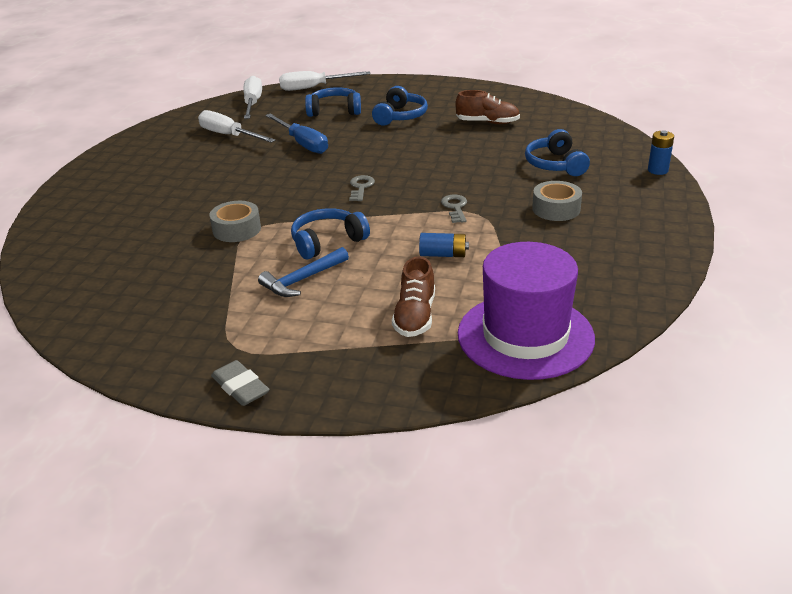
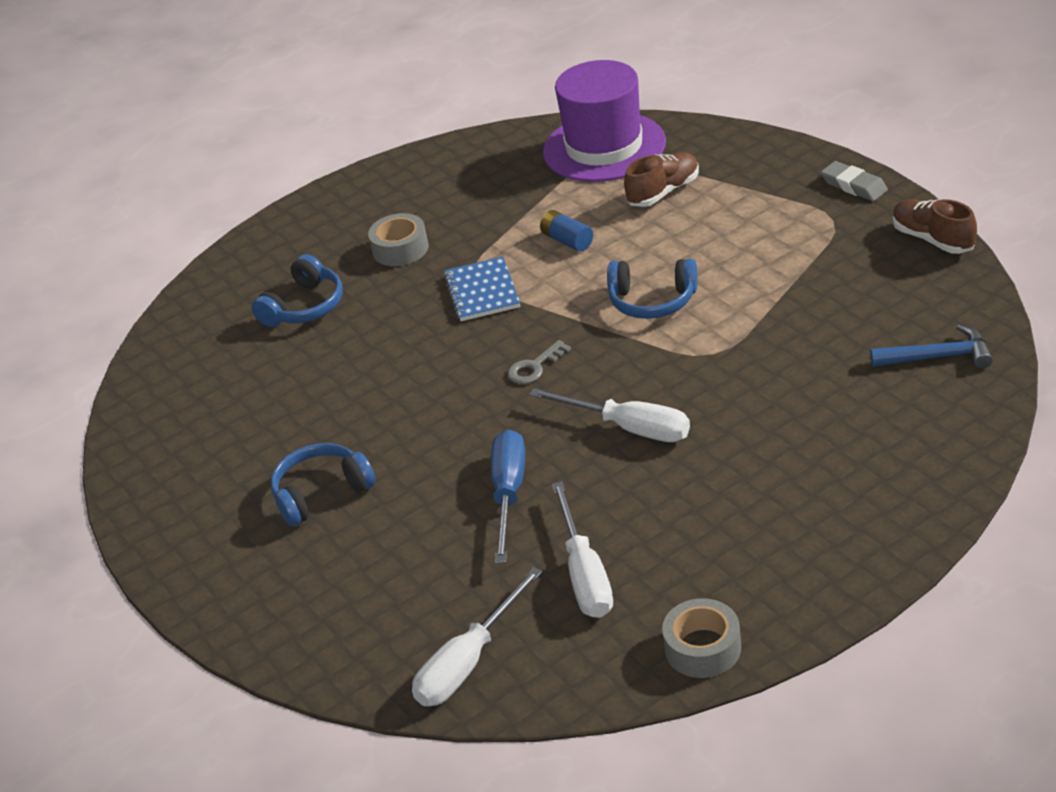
camera: 135 degrees left, 5 degrees up
(236, 229) = (728, 360): grey tape -> grey tape (702, 648)
(240, 387) = (854, 186): grey eraser -> grey eraser turned 45 degrees counterclockwise
(303, 280) = (719, 264): blue hammer -> blue hammer (938, 357)
(314, 88) = (329, 661): white screwdriver -> white screwdriver (629, 428)
(334, 111) = (381, 561): blue headphones -> none
(455, 207) = (482, 292): grey key -> blue notebook
(487, 122) = (250, 418): brown shoe -> brown shoe (933, 239)
(657, 170) = (237, 254): blue battery -> none

